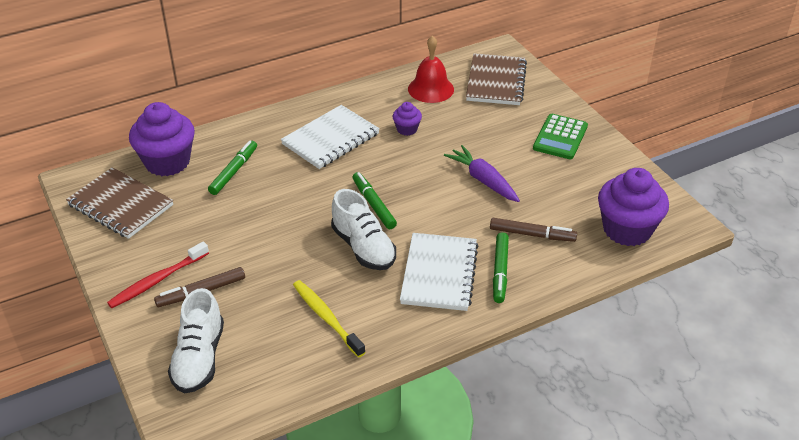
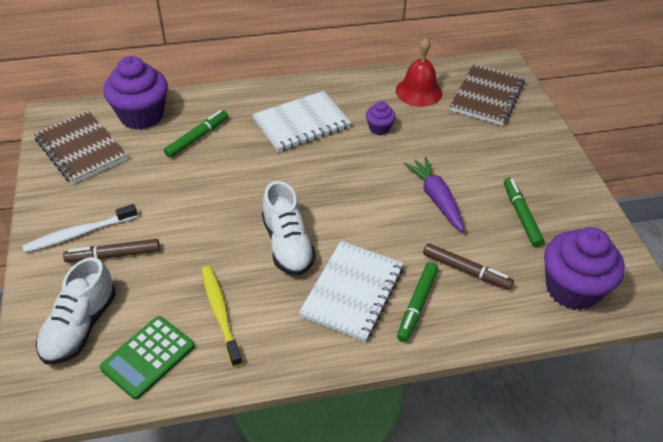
camera: 15 degrees right, 5 degrees up
(157, 280) = (79, 233): red toothbrush -> white toothbrush
(373, 204) = (316, 201): green marker -> green marker (521, 215)
(560, 137) = (533, 168): green calculator -> green calculator (148, 357)

